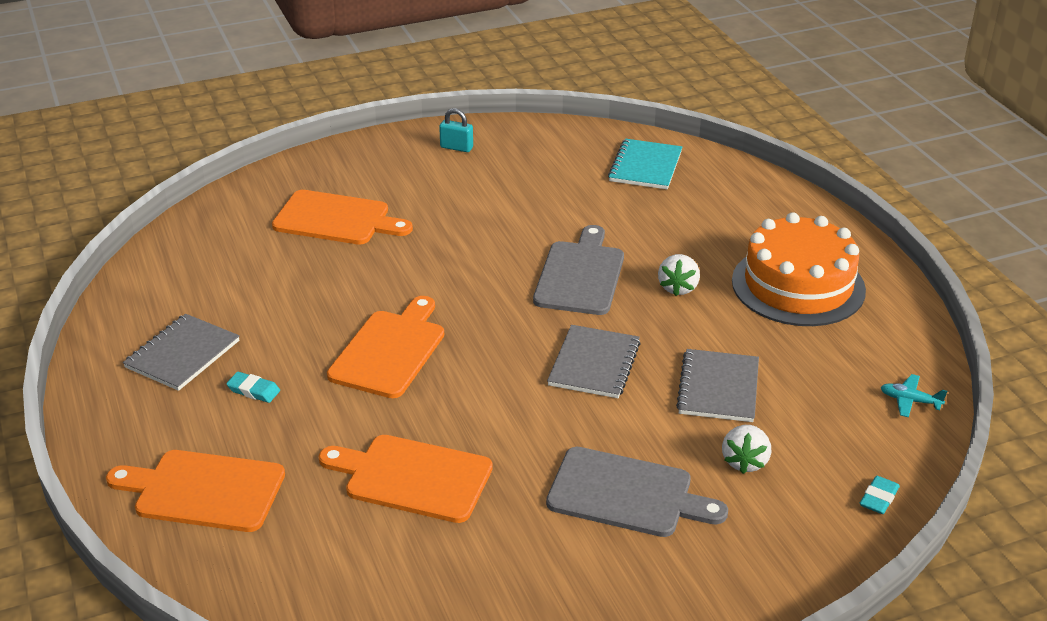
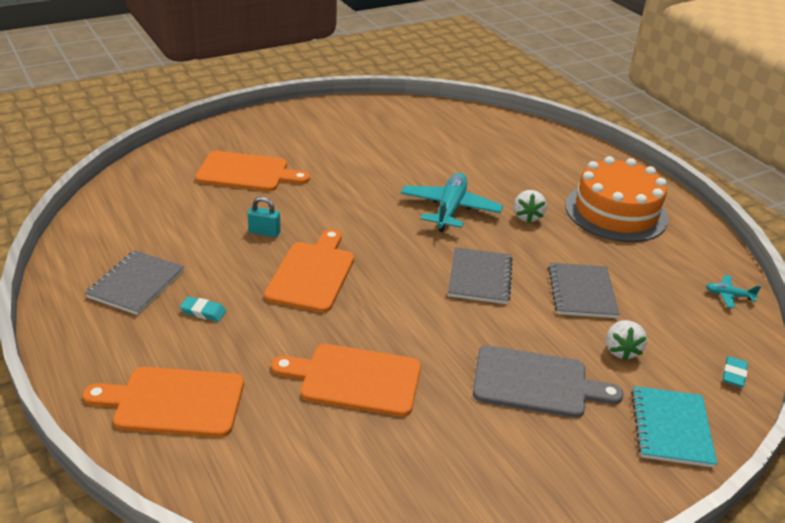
camera: 10 degrees left, 0 degrees up
(456, 147) = (330, 118): turquoise padlock -> turquoise padlock (264, 232)
(580, 275) = (450, 209): grey cutting board -> turquoise plane
(645, 166) = (476, 129): turquoise notebook -> turquoise notebook (671, 428)

